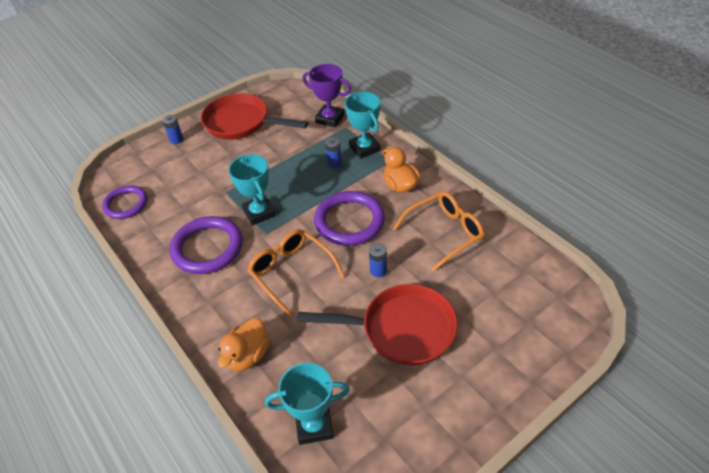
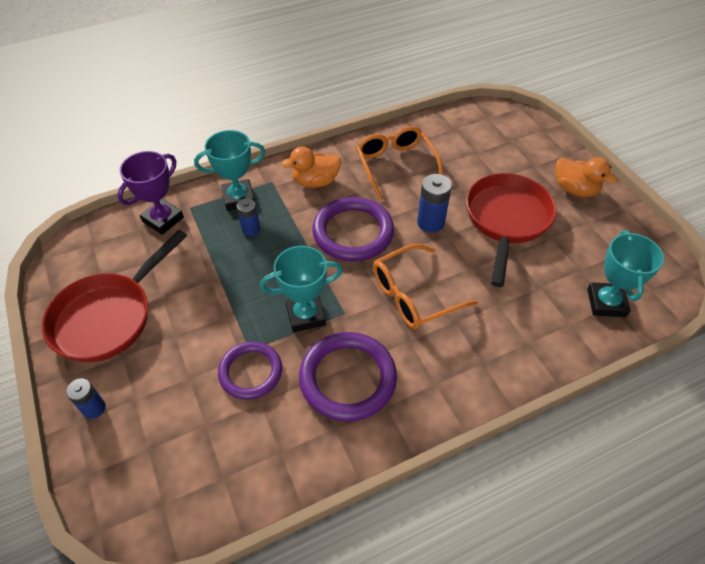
camera: 80 degrees left, 5 degrees up
(126, 204) = (215, 489): purple ring -> purple ring (250, 372)
(247, 355) = (521, 349): orange duck -> orange duck (575, 189)
(378, 271) = (430, 222): blue battery -> blue battery, size x1.53

